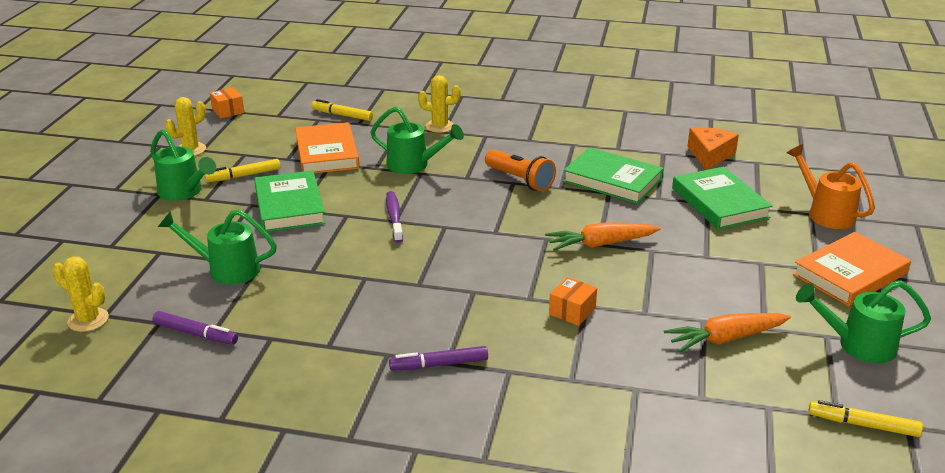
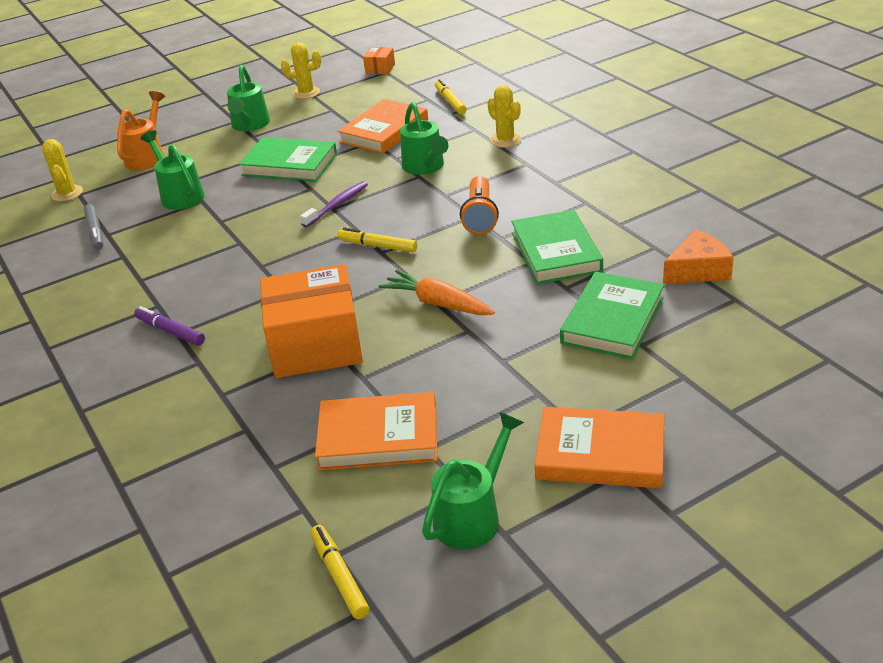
camera: 50 degrees right, 5 degrees up
(196, 334) = (95, 232): purple marker -> grey marker
(243, 176) = (302, 127): yellow marker -> yellow marker (378, 246)
(289, 206) = (289, 164): green book -> green book turned 75 degrees clockwise
(572, 311) = (315, 345): orange box -> orange box, size x2.36
(725, 339) = (378, 437): orange carrot -> orange book
(826, 213) = (701, 385): orange watering can -> orange watering can (147, 156)
(858, 345) = (472, 516): green watering can -> green watering can turned 75 degrees clockwise

